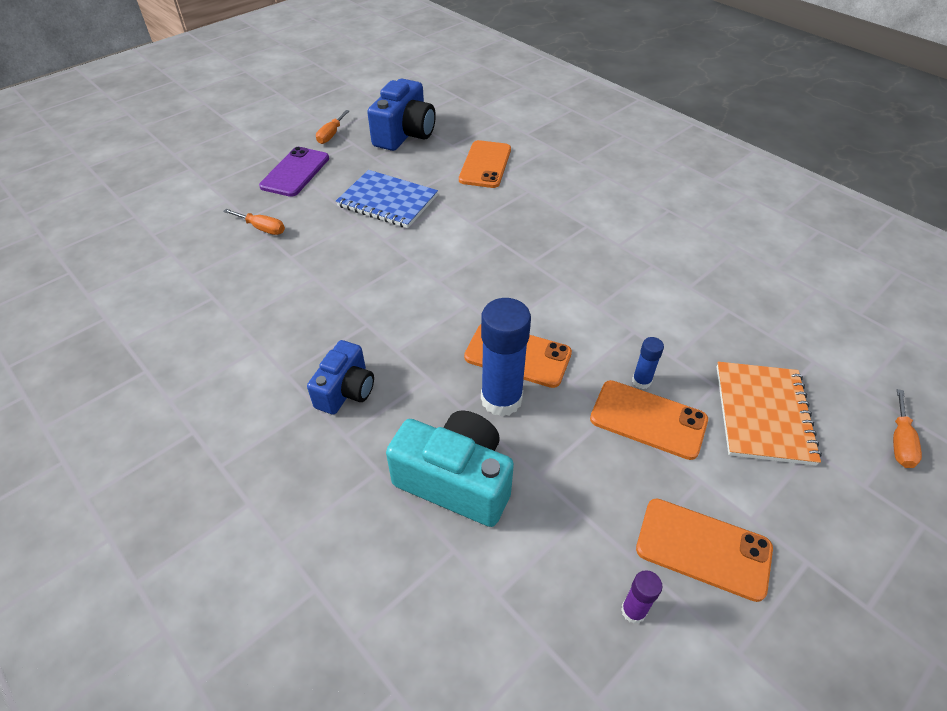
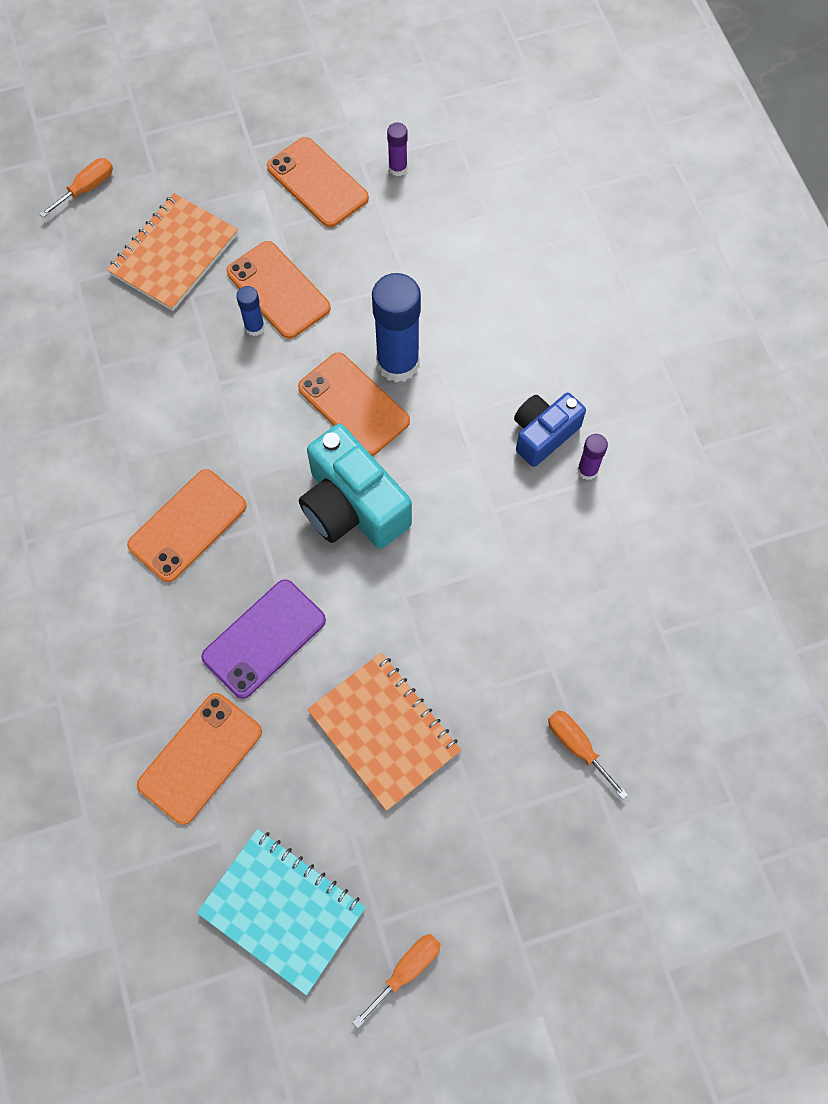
camera: 155 degrees left, 20 degrees up
(295, 172) = (497, 874): purple phone -> purple phone (264, 638)
(298, 377) = (587, 470): none -> purple glue stick
(387, 201) = (384, 731): blue notebook -> orange notebook
(405, 134) = (282, 910): blue camera -> turquoise notebook
(456, 480) = (478, 306): turquoise camera -> turquoise camera (352, 506)
(578, 247) = (187, 525): none -> orange phone

